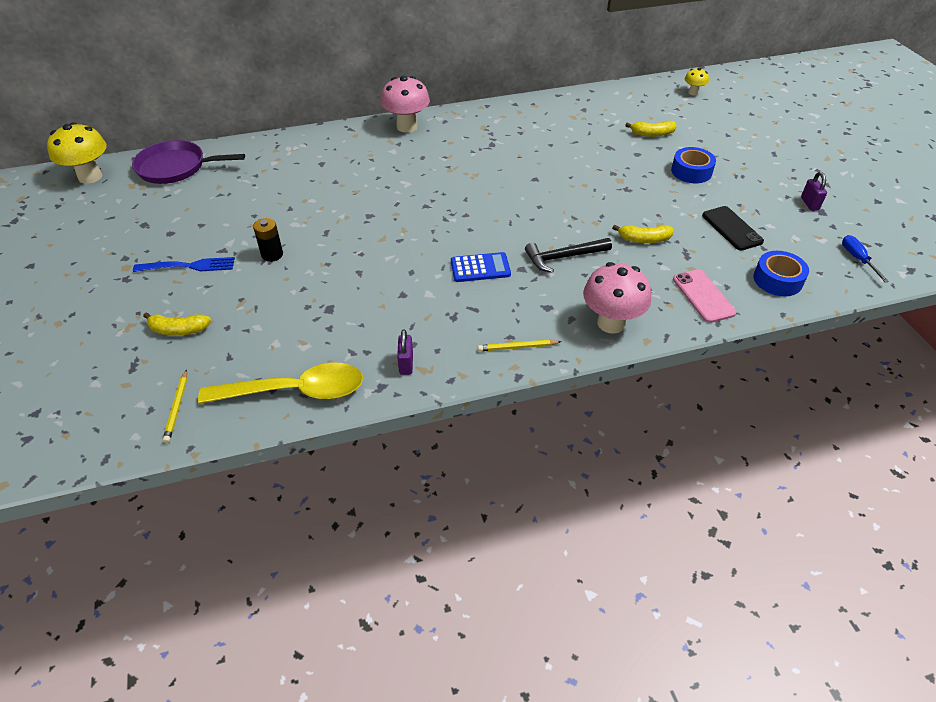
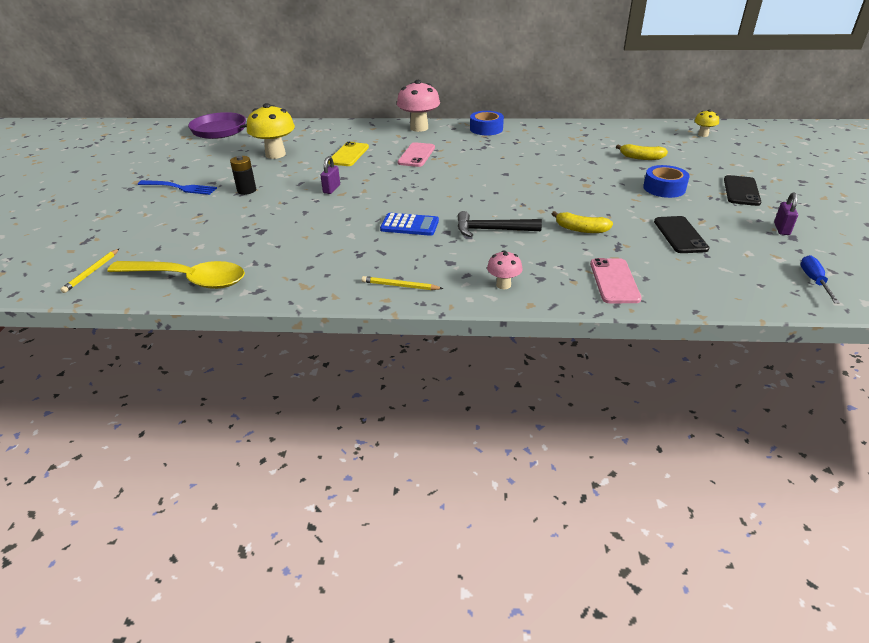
camera: 20 degrees right, 10 degrees down
(90, 177) = (160, 128): yellow mushroom -> yellow mushroom (275, 154)
(178, 330) = (137, 224): yellow banana -> none
(353, 180) = (348, 155): none -> yellow phone
(406, 364) = (292, 279): purple padlock -> purple padlock (331, 189)
(428, 168) = (416, 155): none -> pink phone
(611, 323) = (503, 285): pink mushroom -> pink mushroom, size x0.52
(758, 163) = (741, 191): none -> black phone
(777, 280) = (706, 282): blue tape -> blue tape (486, 129)

